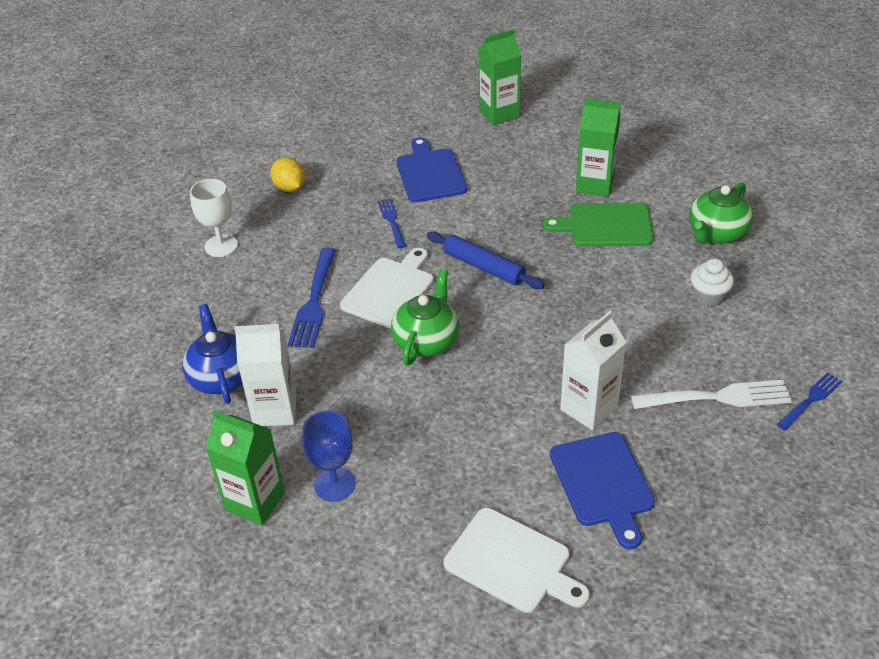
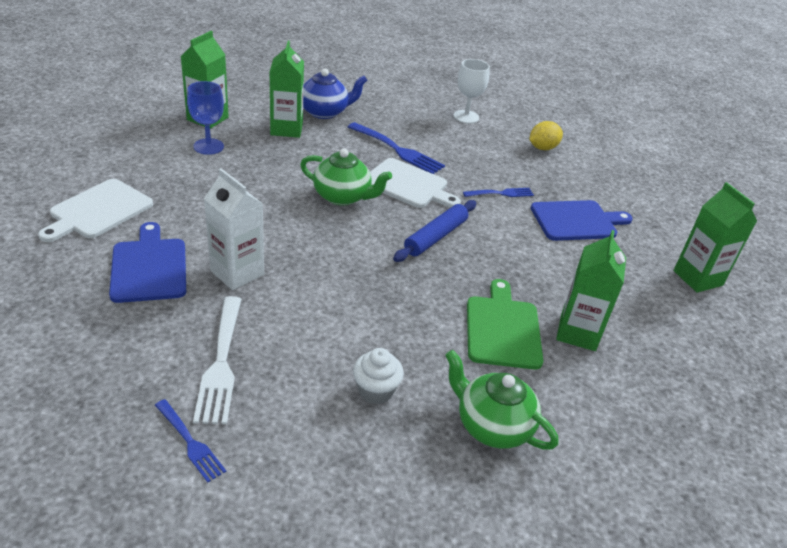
camera: 85 degrees right, 5 degrees down
(275, 410) = (286, 129): white carton -> green carton
(314, 302) = (398, 150): blue fork -> blue fork turned 150 degrees counterclockwise
(603, 483) = (149, 267): blue cutting board -> blue cutting board turned 90 degrees clockwise

